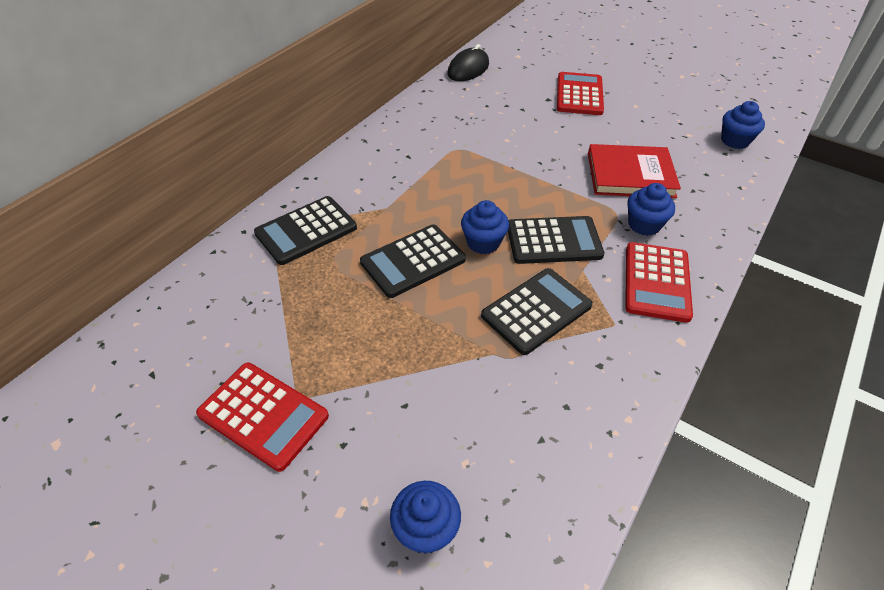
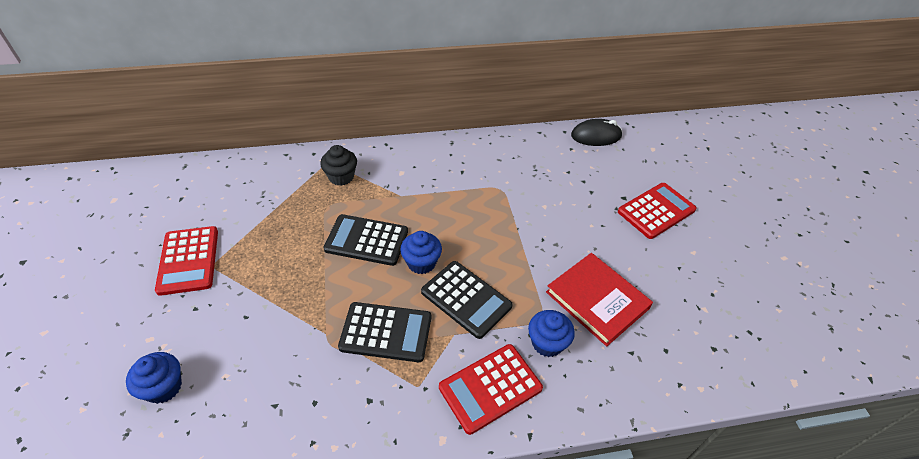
camera: 45 degrees right, 0 degrees up
(306, 231) = (341, 177): black calculator -> black cupcake
(734, 141) = (742, 346): blue cupcake -> none

